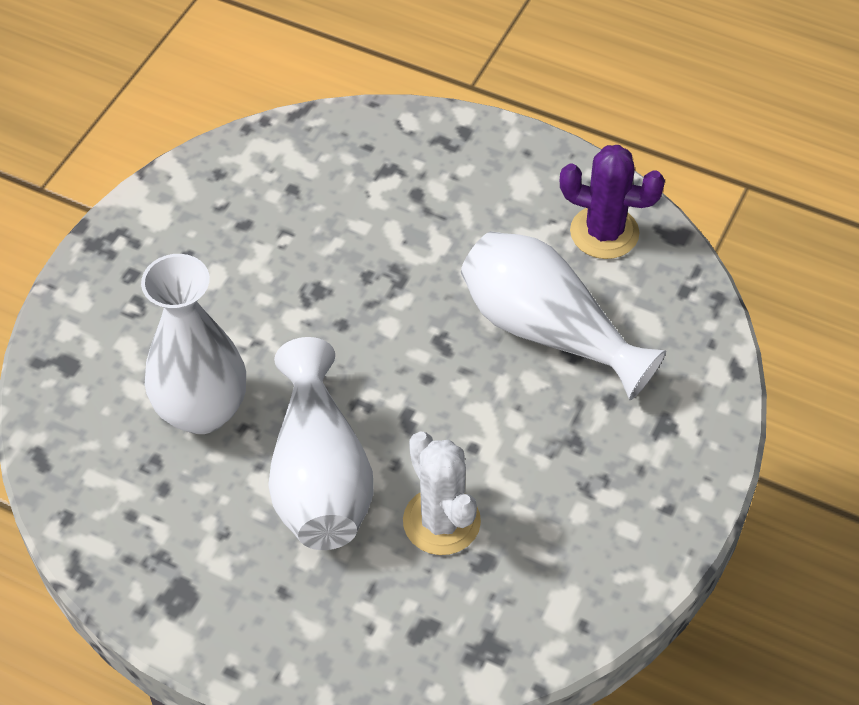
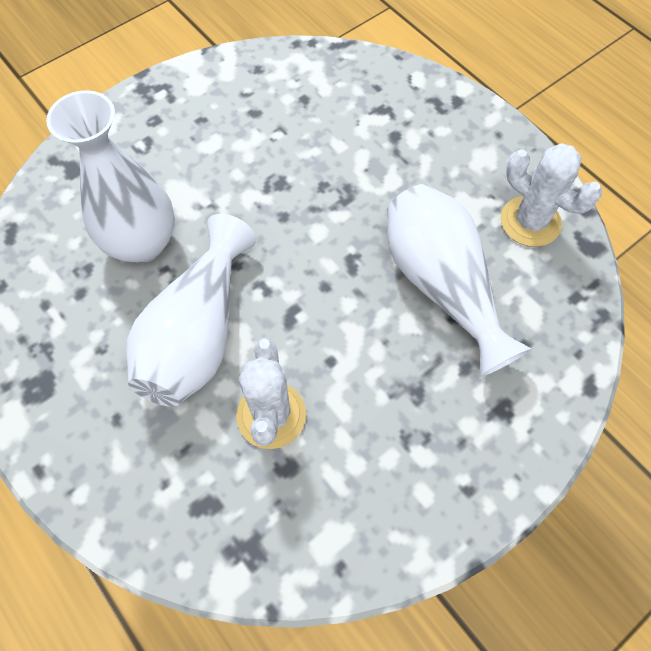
camera: 25 degrees right, 10 degrees up
(604, 232) = (530, 221): purple cactus -> white cactus

